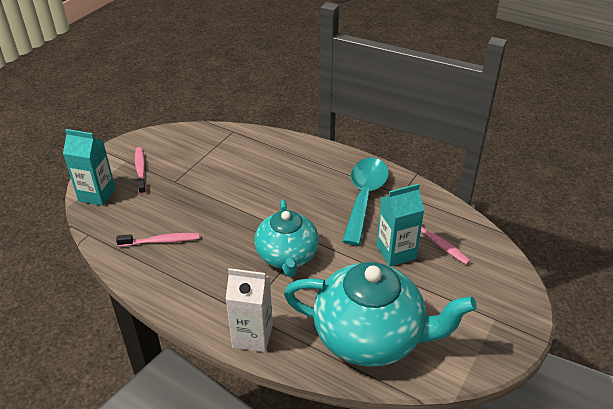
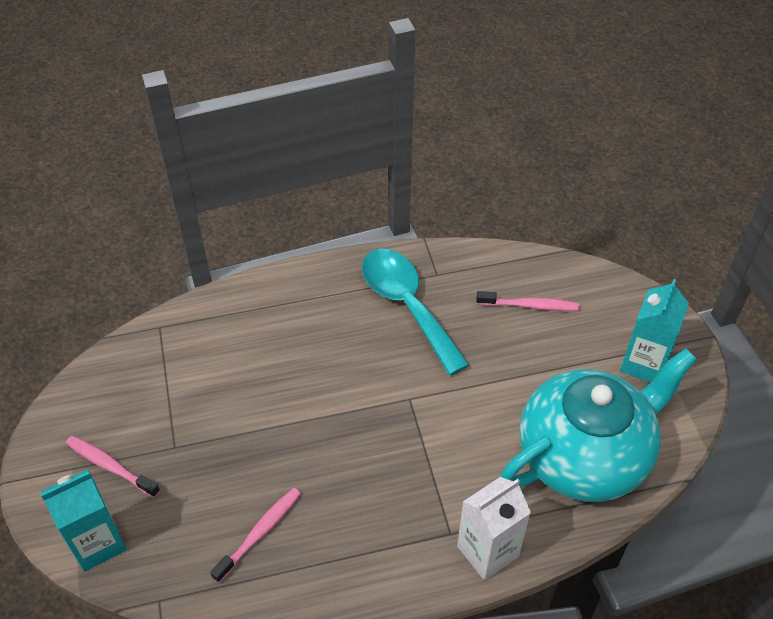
camera: 45 degrees left, 10 degrees up
(287, 256) = (414, 436): turquoise teapot -> none
(396, 252) = (507, 346): turquoise carton -> turquoise carton (643, 363)

